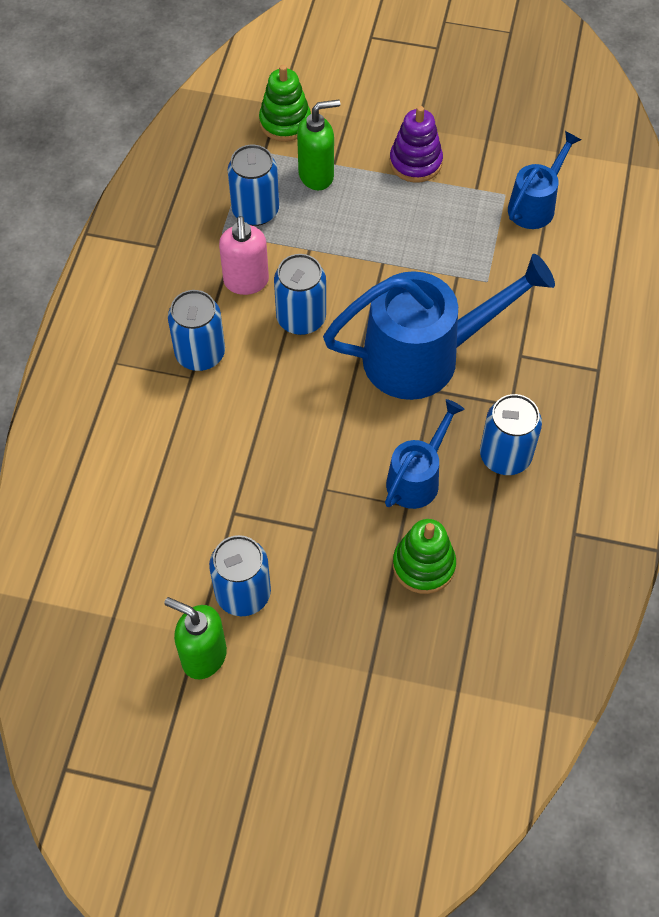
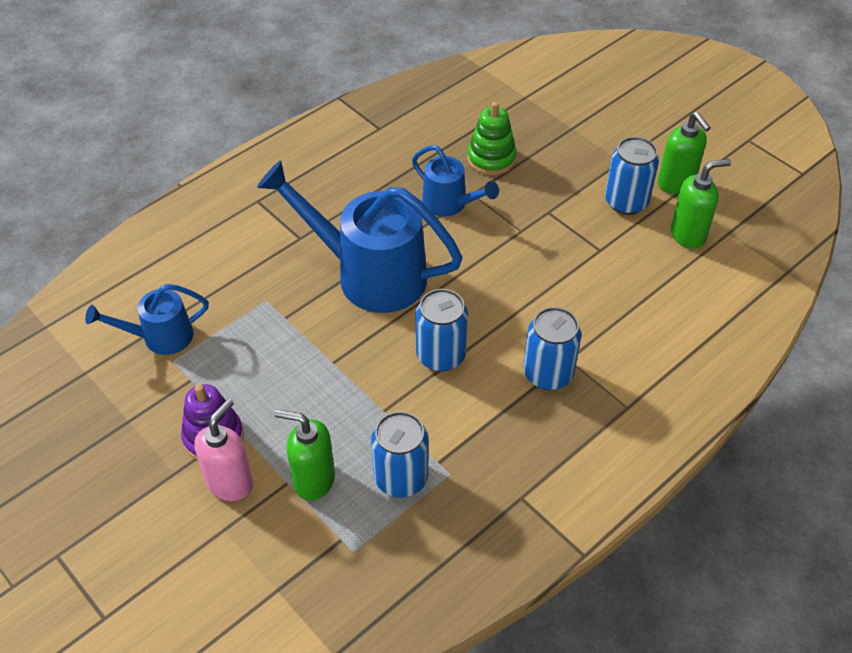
camera: 145 degrees left, 10 degrees down
(154, 587) = (688, 235): none -> green soap dispenser
(246, 282) = (463, 413): pink soap dispenser -> pink soap dispenser (230, 483)
(285, 122) = (291, 562): green stacking toy -> none
(418, 478) = (450, 204): blue watering can -> blue watering can turned 120 degrees counterclockwise
(505, 456) = (378, 186): blue can -> none

